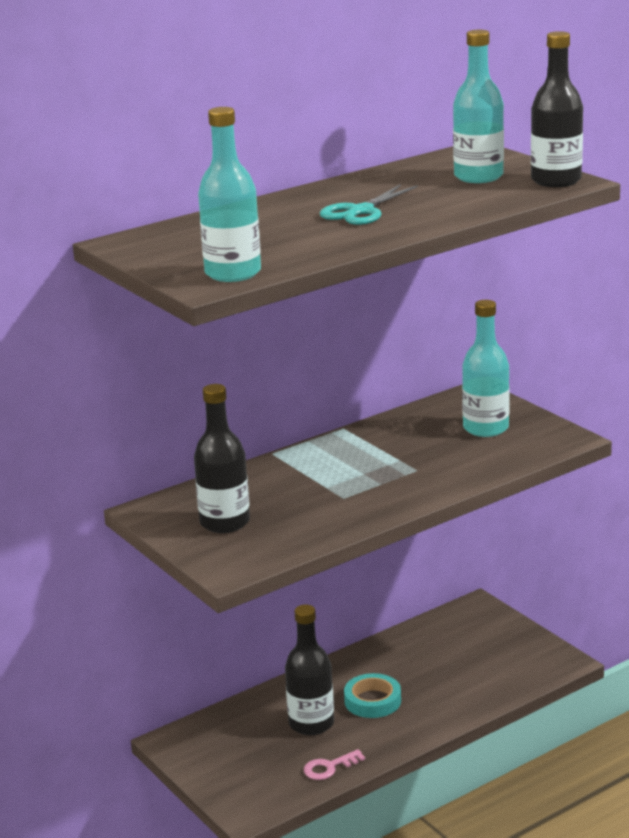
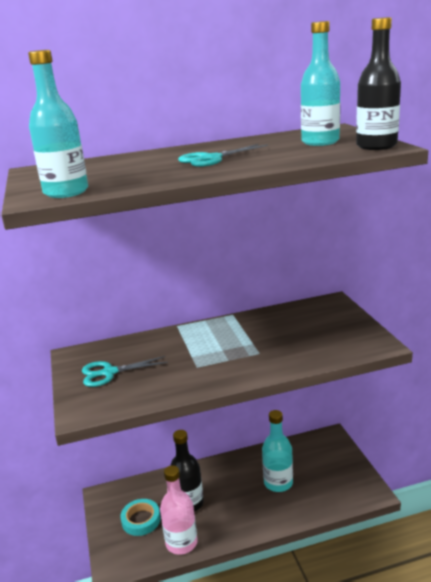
camera: 20 degrees right, 0 degrees up
(225, 522) = (109, 373): black bottle -> turquoise scissors
(329, 767) = (181, 543): pink key -> pink bottle
(372, 701) = (234, 495): turquoise tape -> turquoise tape (141, 520)
(485, 428) = (325, 328): turquoise bottle -> turquoise bottle (278, 483)

